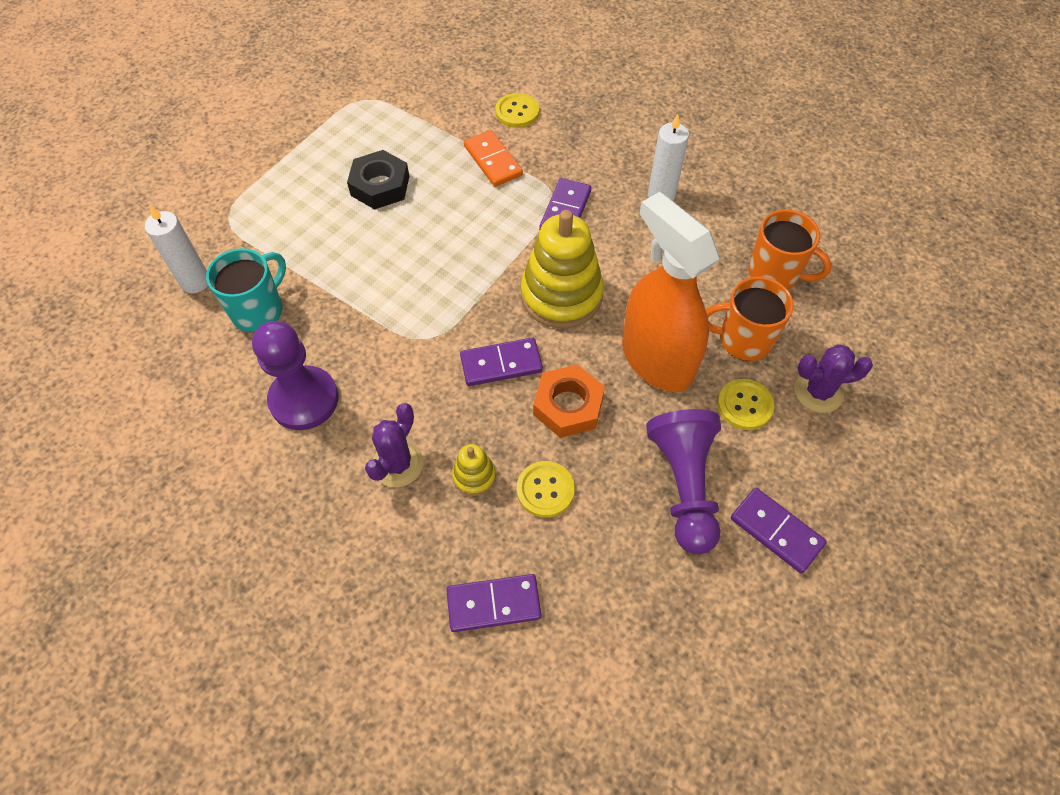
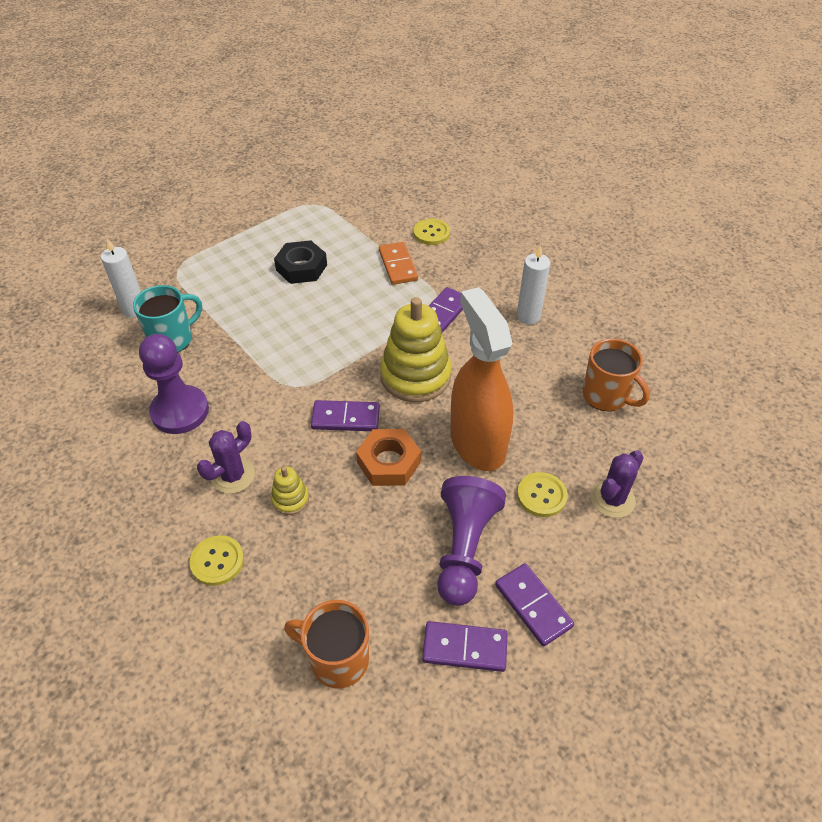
camera: 15 degrees right, 10 degrees down
(493, 604) = (267, 604): purple domino -> purple domino (464, 648)
(545, 490) = (344, 524): yellow button -> yellow button (217, 561)
(743, 339) = (559, 442): orange mug -> orange mug (337, 659)
(818, 392) = (612, 499): purple cactus -> purple cactus turned 60 degrees counterclockwise

